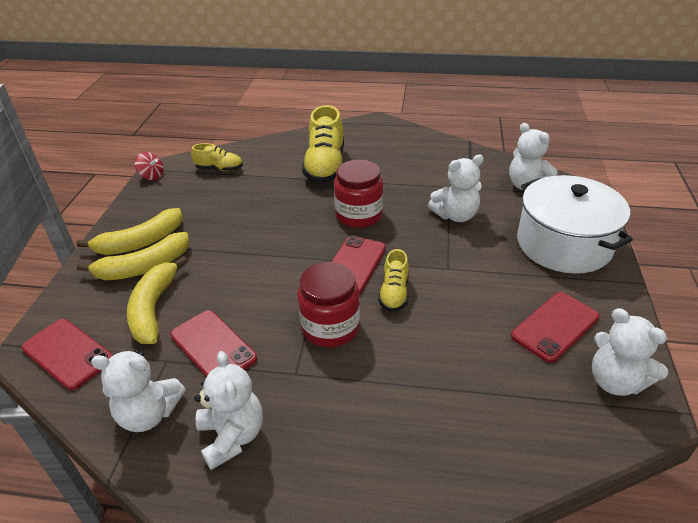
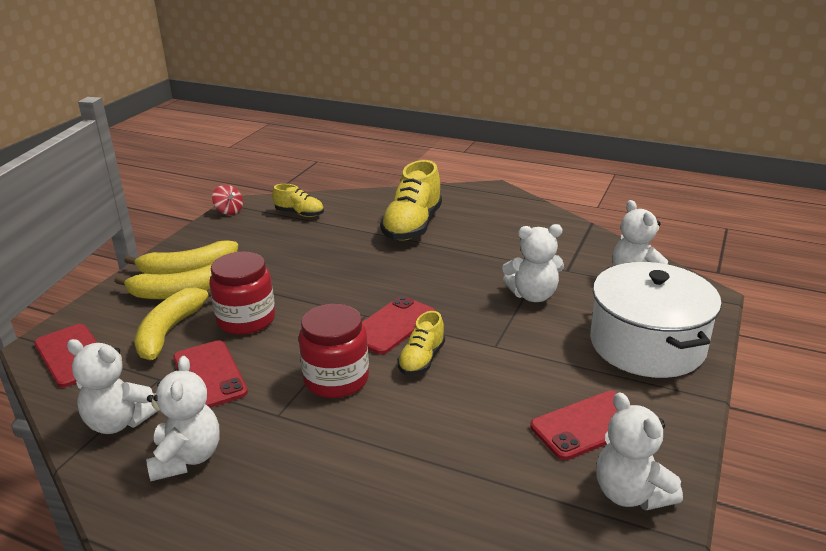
camera: 15 degrees right, 10 degrees down
(359, 215) = (423, 278): red jar -> red jar (246, 320)

